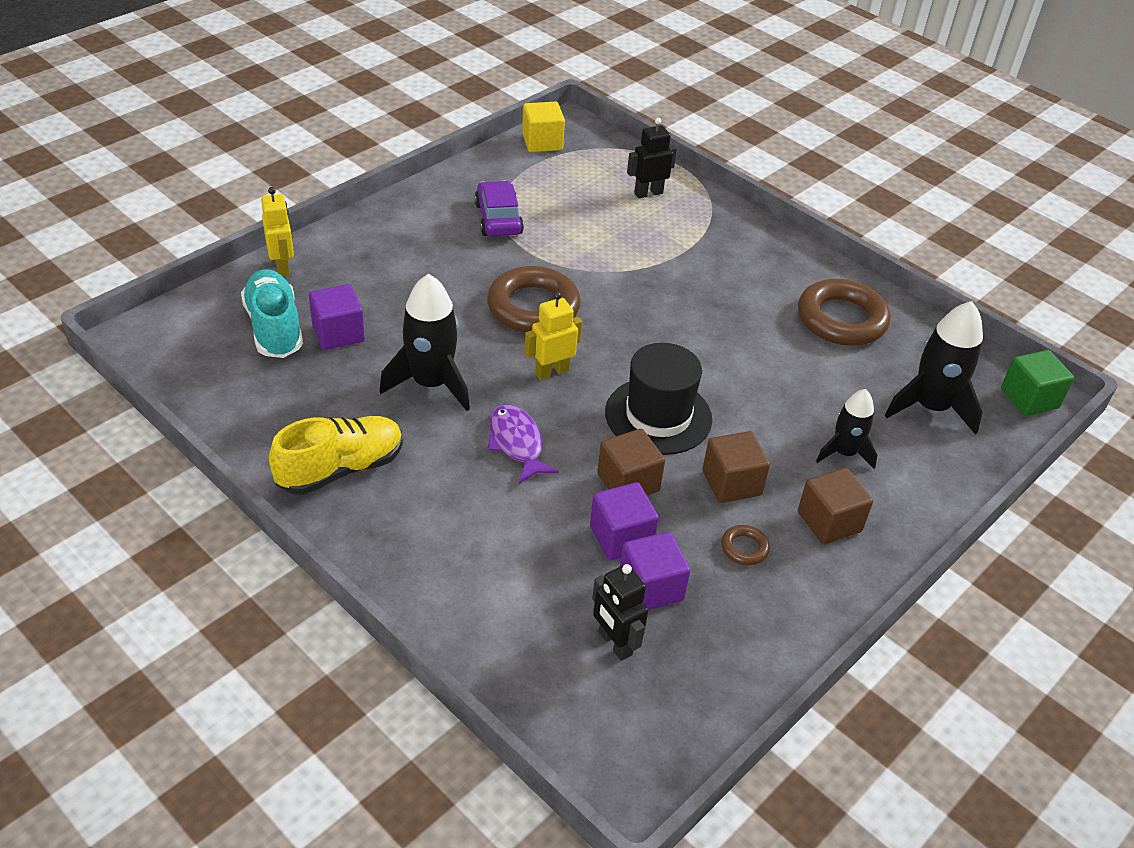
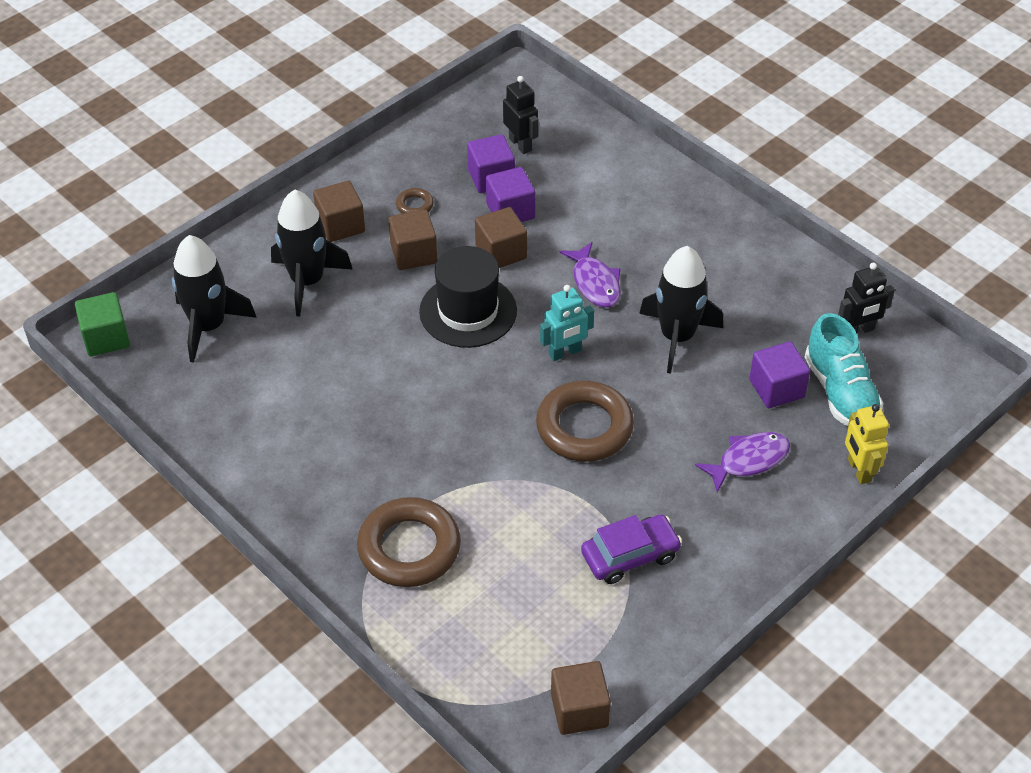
camera: 175 degrees left, 5 degrees up
(341, 469) = (739, 258): yellow shoe -> none
(382, 277) = (748, 461): none -> purple fish
(498, 219) = (630, 556): purple car -> purple car turned 105 degrees counterclockwise
(542, 142) = (579, 710): yellow cube -> brown cube
(551, 372) = (565, 353): yellow robot -> turquoise robot
(648, 193) = (441, 611): black robot -> black robot (858, 331)
(841, 319) = (258, 423): brown ring -> brown ring (409, 548)
(844, 453) = (307, 281): black rocket -> black rocket, size x1.61

